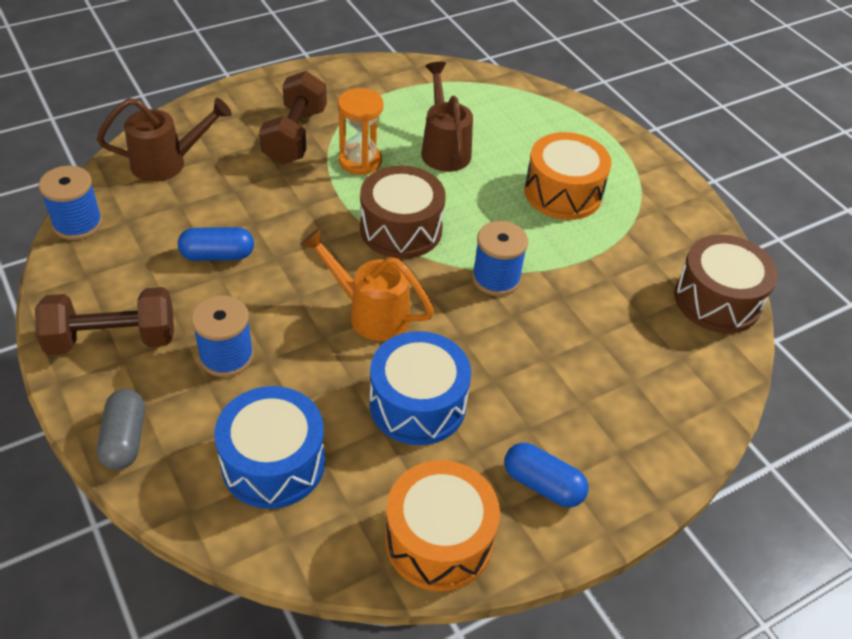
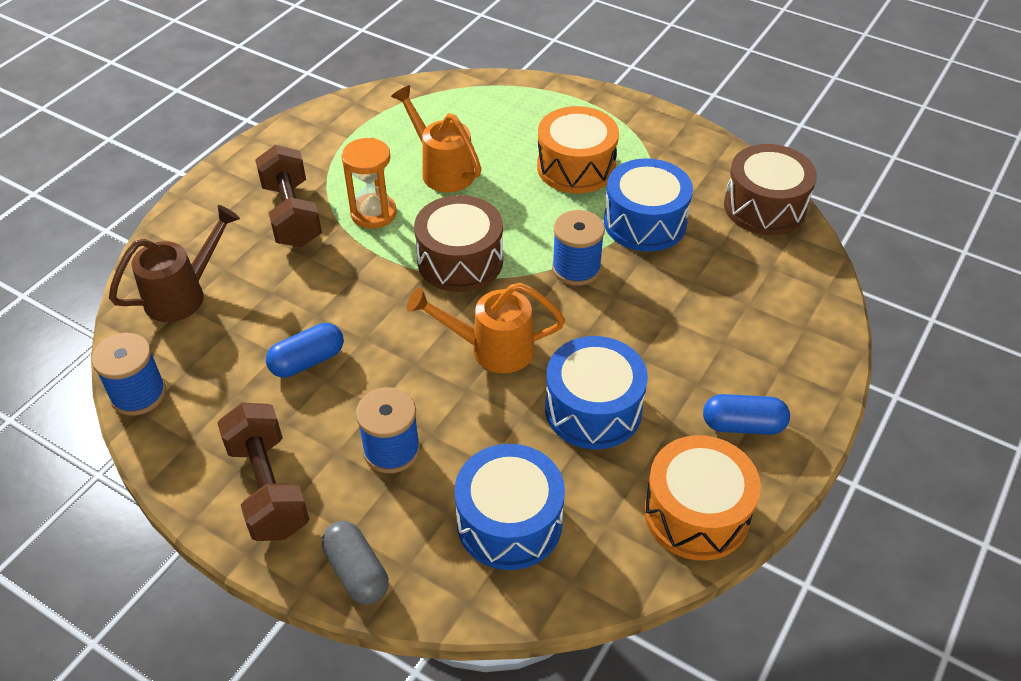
camera: 25 degrees left, 0 degrees up
(112, 339) = (268, 488): brown dumbbell -> brown dumbbell turned 75 degrees counterclockwise
(444, 148) = (442, 169): brown watering can -> orange watering can
(589, 265) = (645, 222): none -> blue drum

